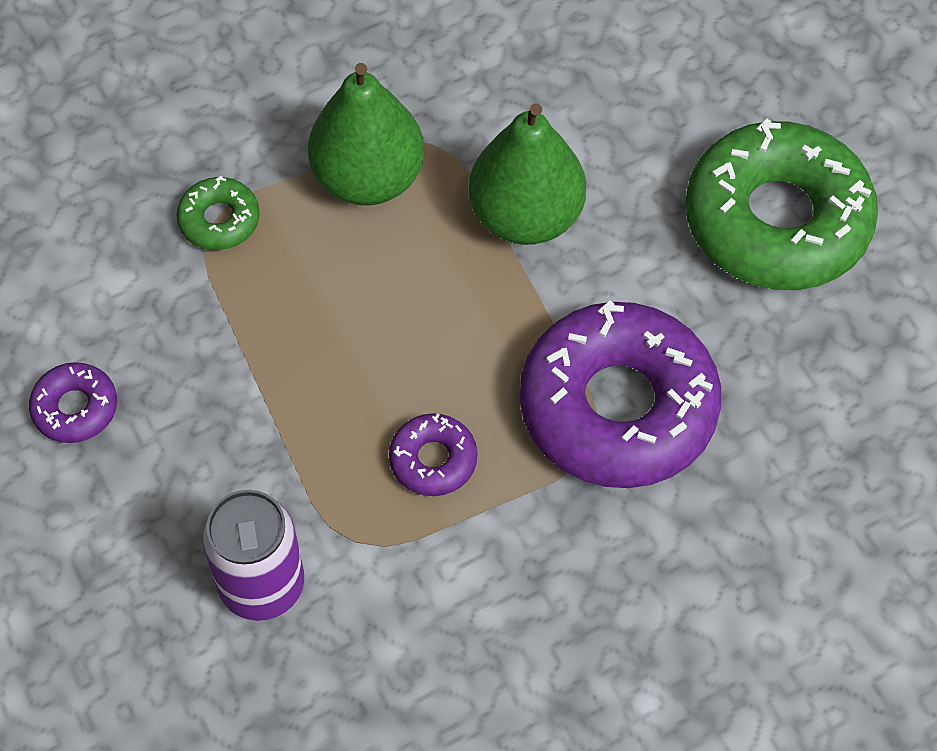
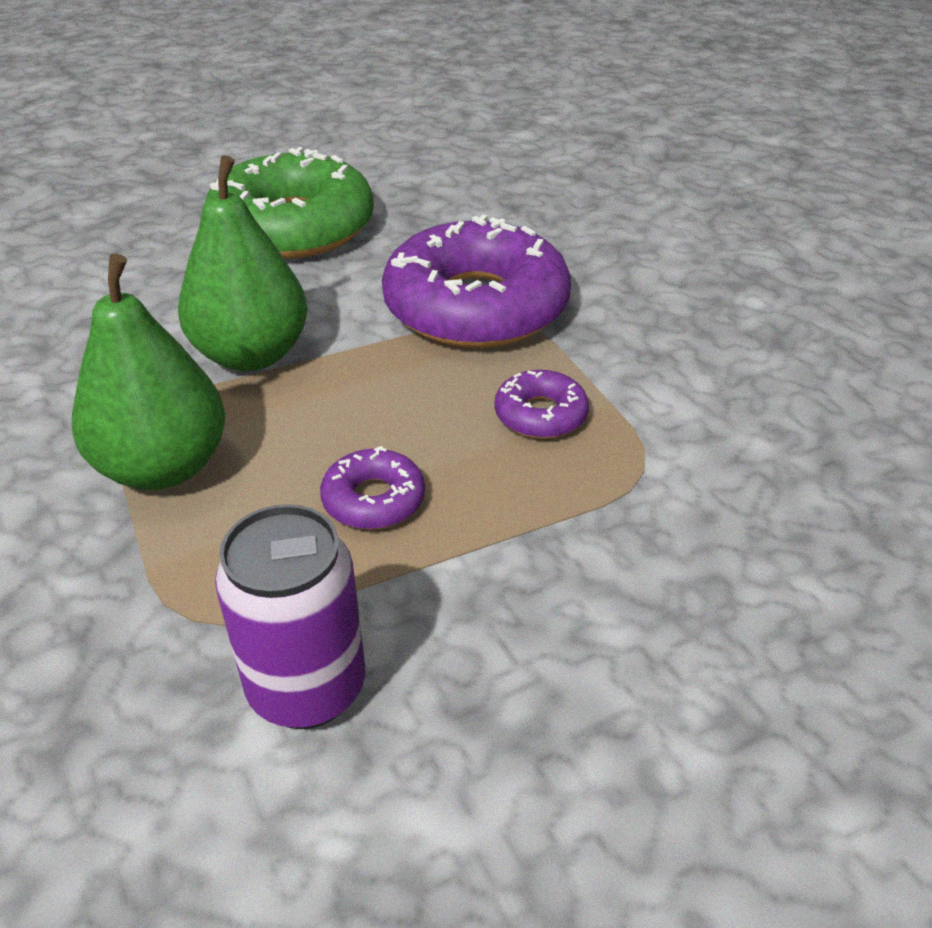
camera: 90 degrees left, 20 degrees down
(75, 408) = (485, 765): purple donut -> purple donut (373, 499)
(219, 220) = (185, 608): green donut -> none
(262, 585) = (716, 542): purple can -> purple can (307, 688)

